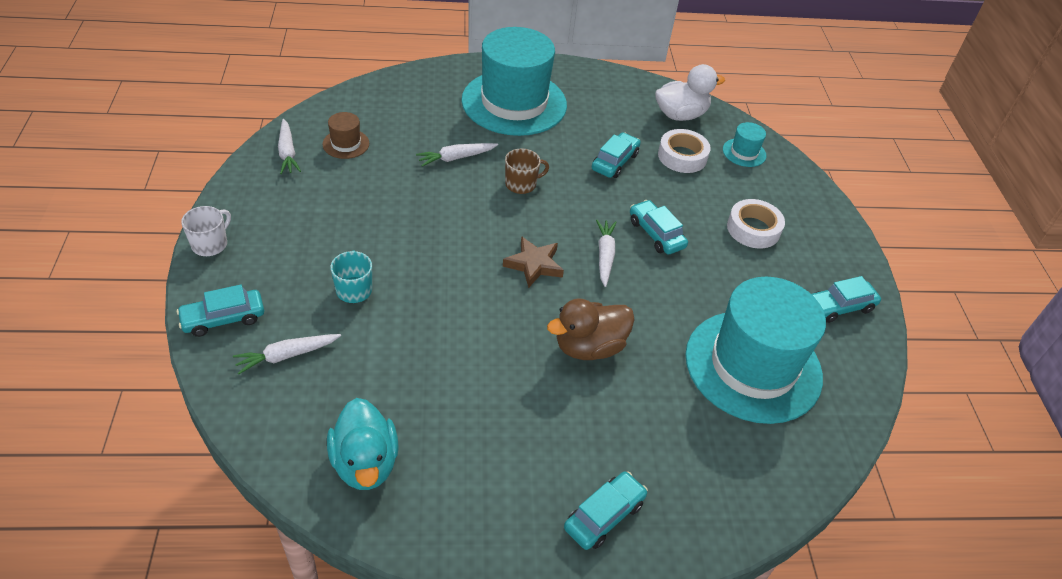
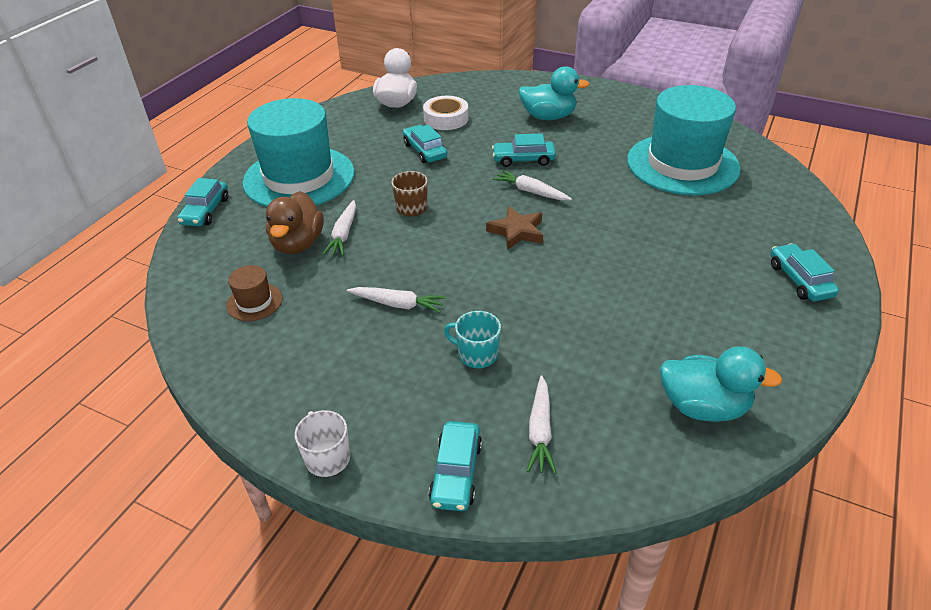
camera: 55 degrees left, 5 degrees down
(287, 152) = (226, 351): white carrot -> white carrot (397, 304)
(589, 347) = (627, 232): brown duck -> brown duck (298, 244)
(744, 152) = (464, 92): turquoise hat -> none
(753, 229) = (548, 117): white tape -> turquoise duck
(839, 307) = (645, 111): turquoise car -> turquoise car (206, 211)

